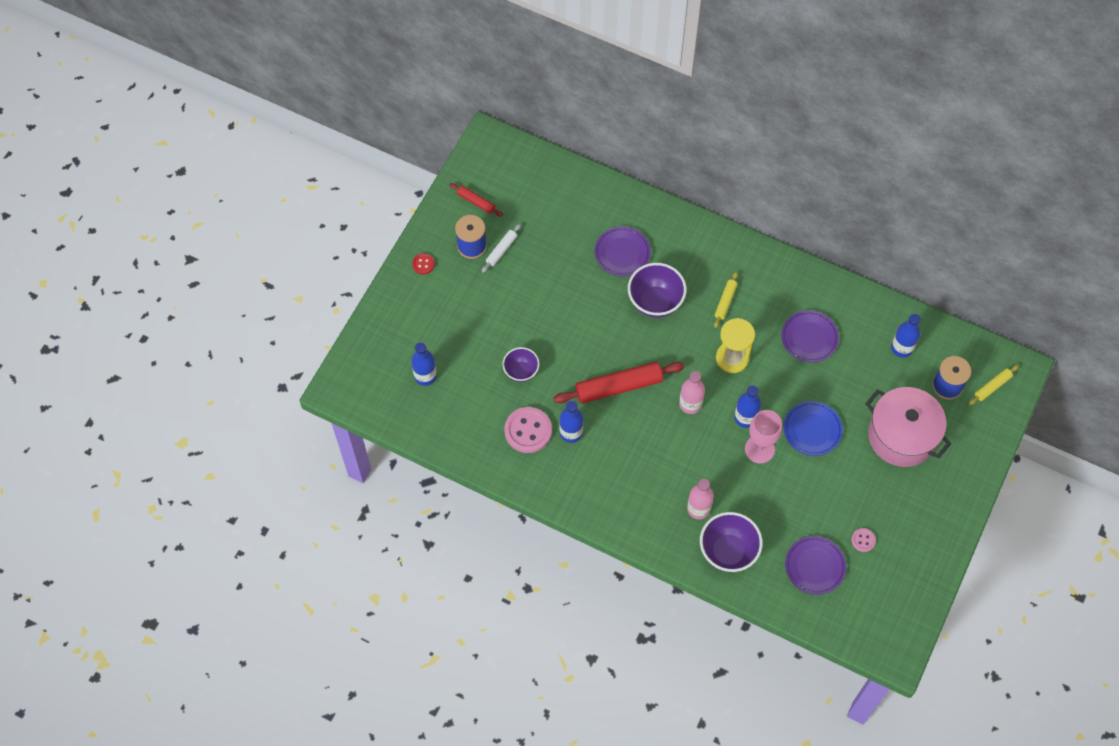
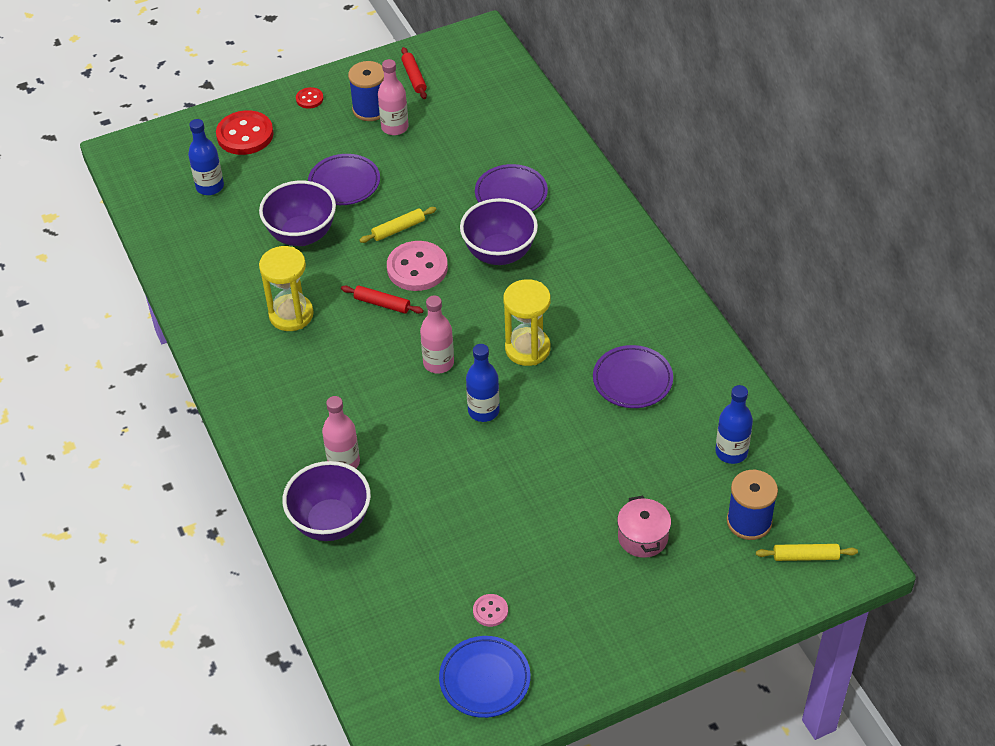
camera: 40 degrees right, 15 degrees down
(408, 321) = (245, 135): none -> red button
(501, 250) = (394, 127): white rolling pin -> pink bottle
(521, 371) = (302, 235): purple bowl -> purple bowl, size x1.62
(528, 431) = (252, 288): pink button -> pink button (417, 268)
(571, 433) = (291, 315): blue bottle -> yellow hourglass
(618, 386) = (382, 304): red rolling pin -> red rolling pin, size x0.50
(725, 301) = (574, 295): yellow rolling pin -> yellow rolling pin (398, 229)
(759, 449) = (467, 449): pink goblet -> none
(812, 430) = (545, 467): blue plate -> blue plate (485, 679)
(814, 566) = (408, 600): purple plate -> purple plate (344, 183)
(901, 436) = (643, 537): pink pot -> pink pot, size x0.50

